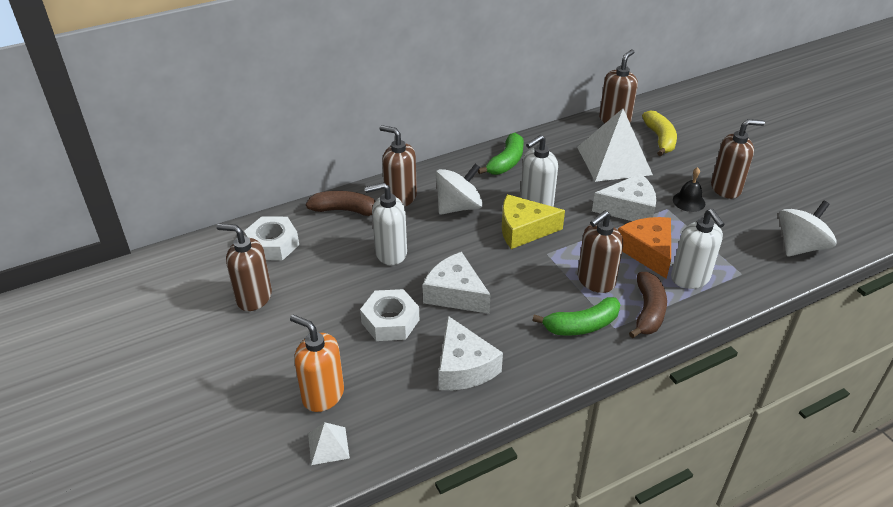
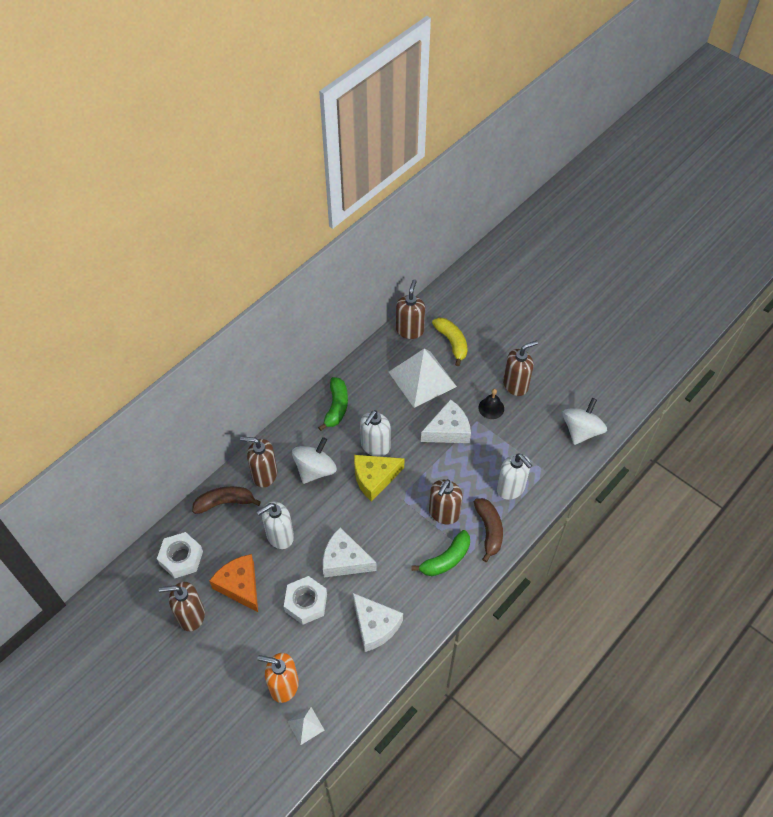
camera: 20 degrees left, 15 degrees up
(647, 251) = (473, 471): orange cheese -> orange cheese (240, 585)

